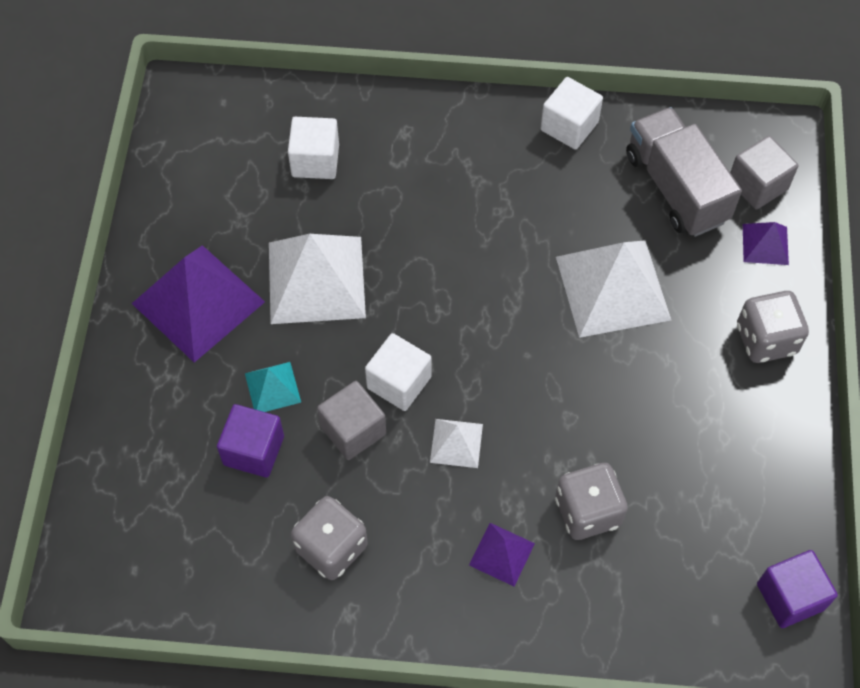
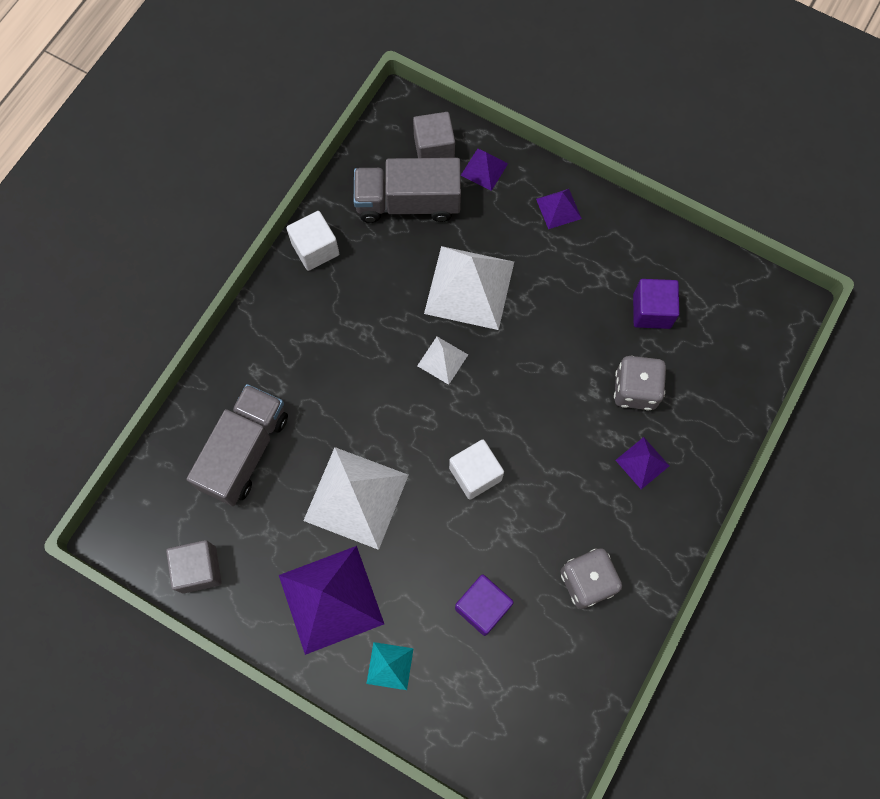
camera: 65 degrees left, 10 degrees up
(272, 387) = (435, 570): turquoise pyramid -> turquoise pyramid (390, 665)
(315, 160) = (245, 451): white cube -> grey truck
(353, 430) = (499, 525): grey cube -> grey cube (199, 569)
(456, 443) = (543, 455): white pyramid -> white pyramid (442, 360)
(766, 339) = (558, 208): grey dice -> purple pyramid
(790, 596) = (748, 292): purple cube -> purple cube (651, 311)

